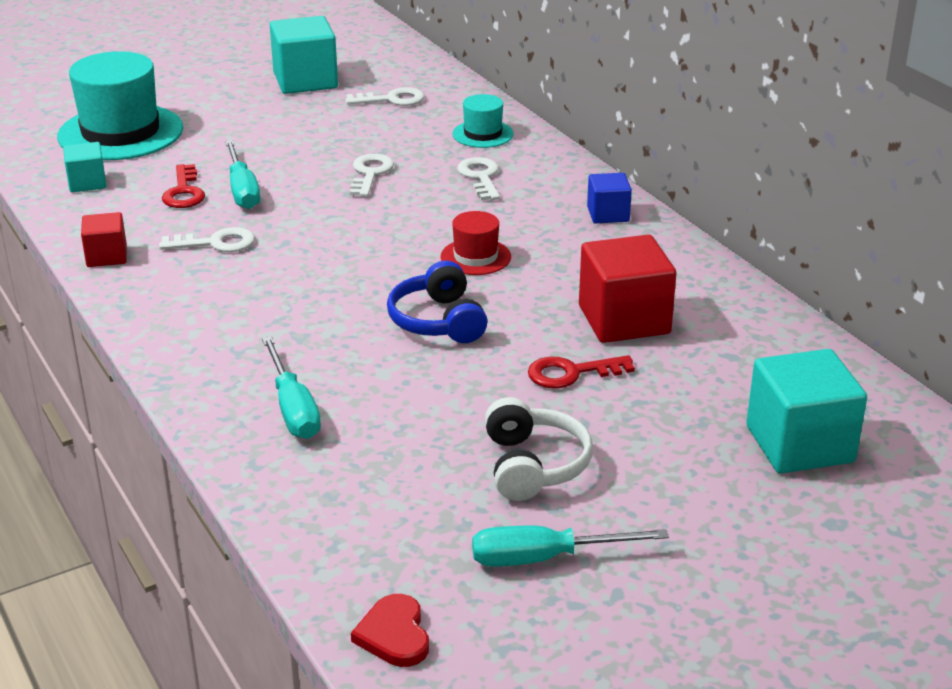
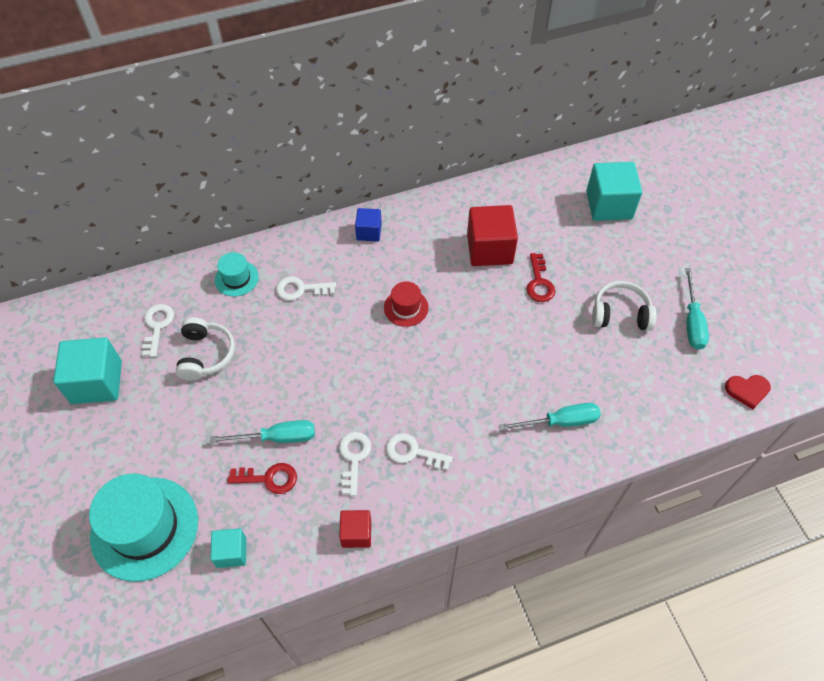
camera: 80 degrees left, 25 degrees up
(357, 132) = (205, 354): none -> white headphones
(370, 173) = (275, 353): white key -> white key (412, 452)
(438, 321) = (477, 337): blue headphones -> none

